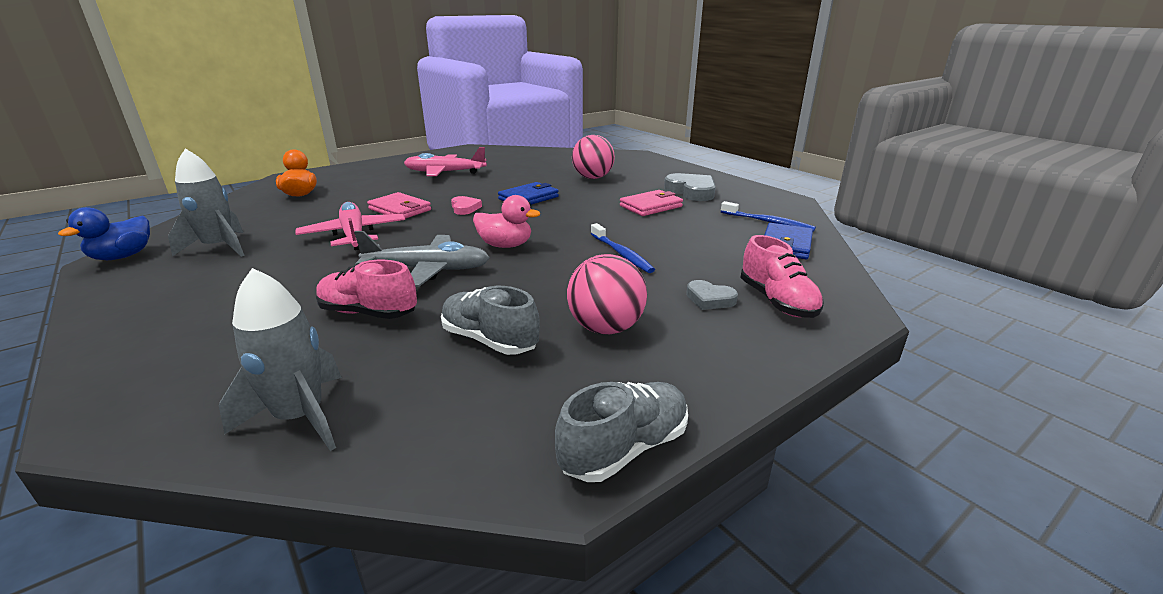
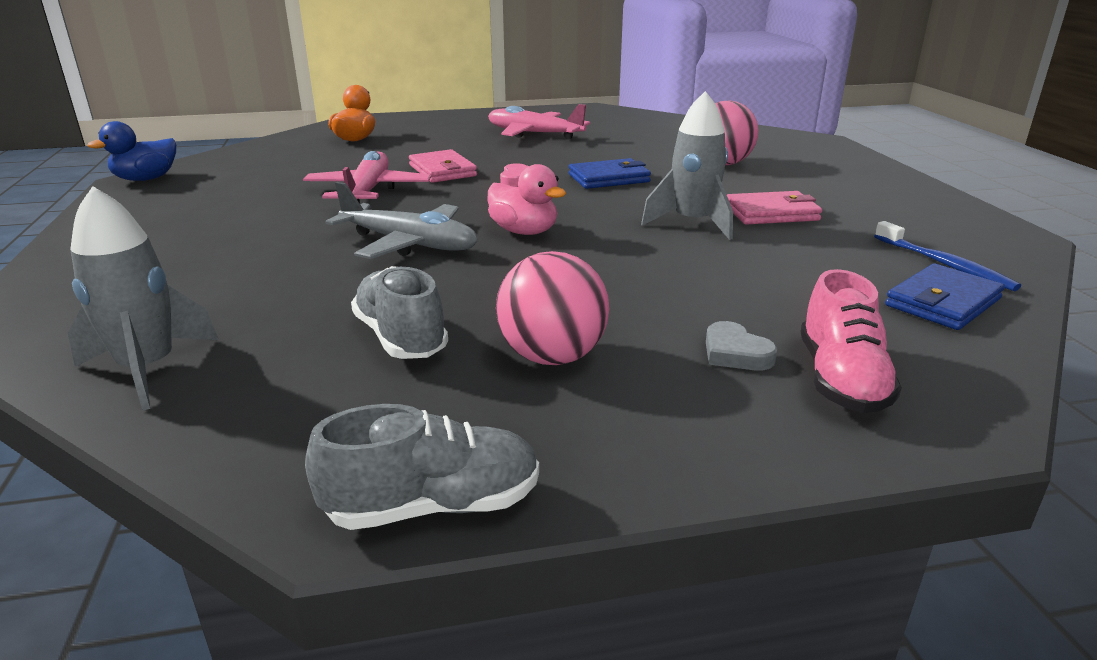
camera: 25 degrees right, 0 degrees up
(219, 247) = (232, 184): grey rocket -> grey rocket (692, 223)
(368, 313) = (305, 278): pink shoe -> none
(621, 254) = (665, 269): blue toothbrush -> none
(691, 191) = (857, 202): grey heart -> none

